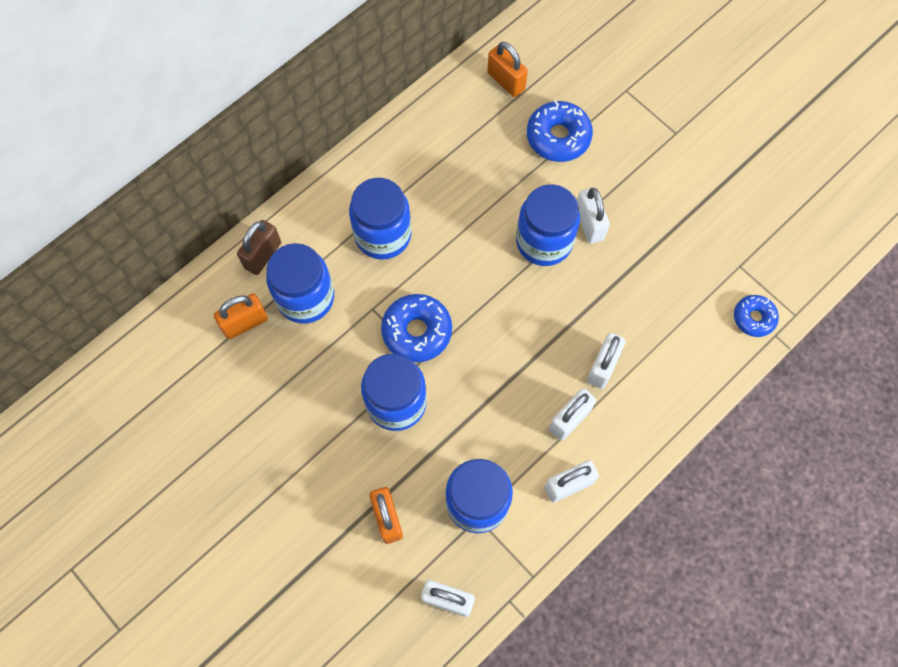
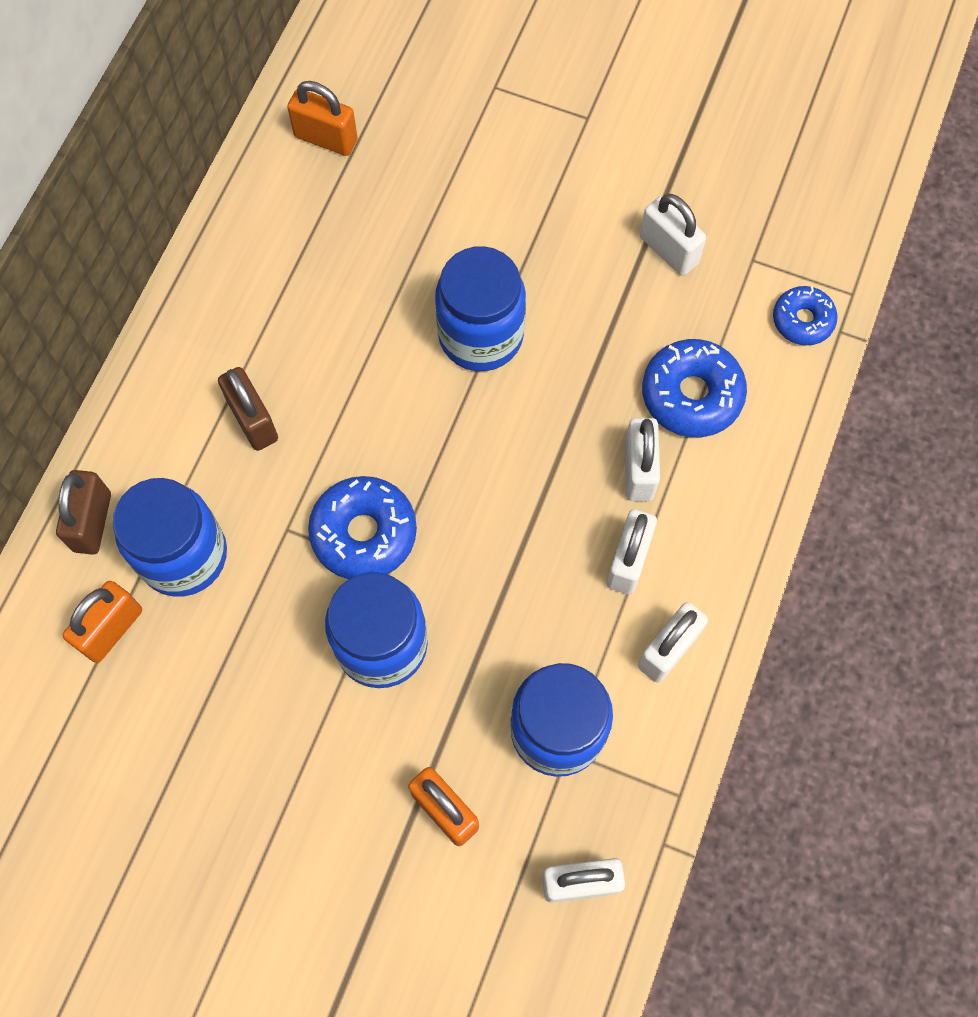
camera: 25 degrees left, 0 degrees up
(383, 235) = (253, 420): blue jar -> brown padlock
(558, 137) = (433, 186): blue donut -> blue donut (691, 395)
(589, 224) = (530, 286): white padlock -> white padlock (668, 250)

